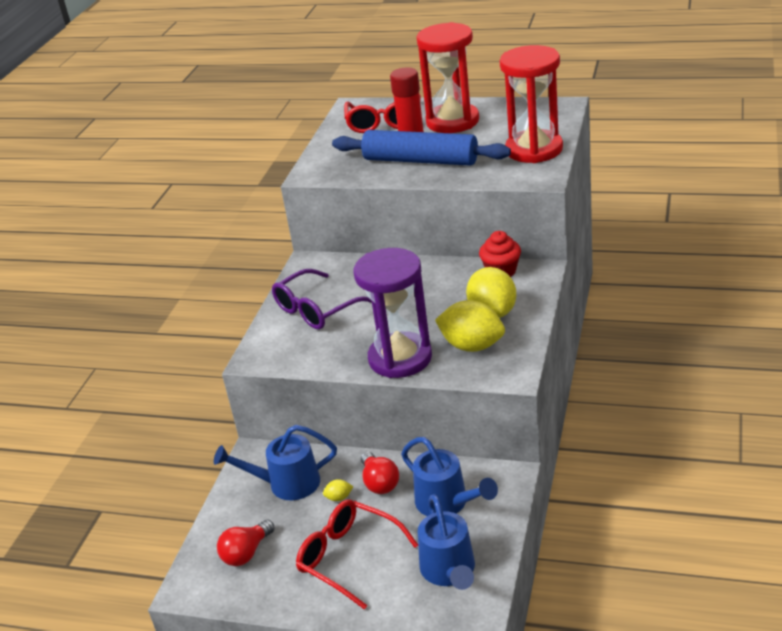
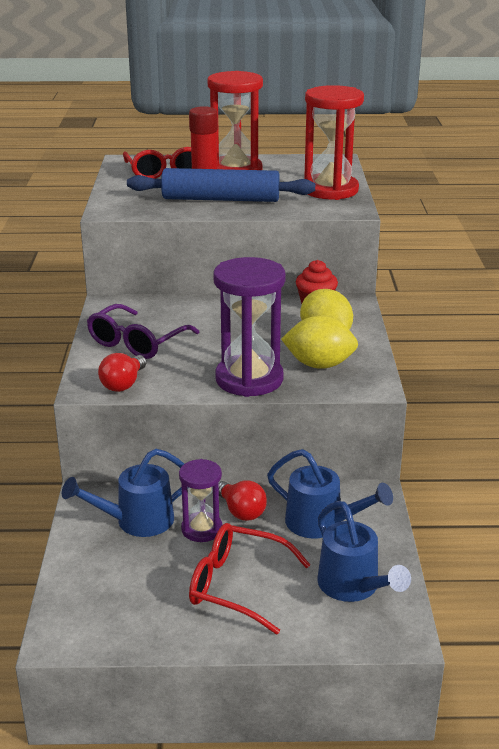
camera: 20 degrees left, 5 degrees down
(246, 553) = (116, 594): red light bulb -> red light bulb (123, 384)
(339, 498) = (202, 529): yellow lemon -> purple hourglass

